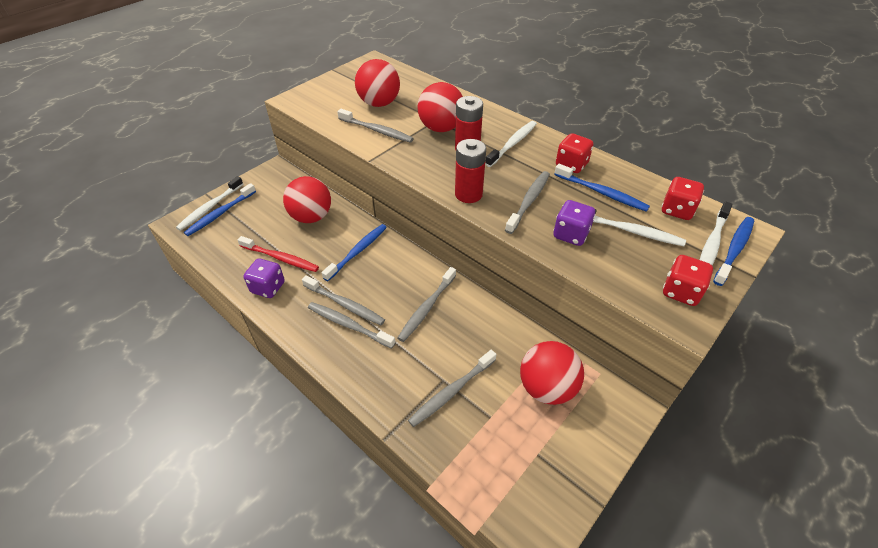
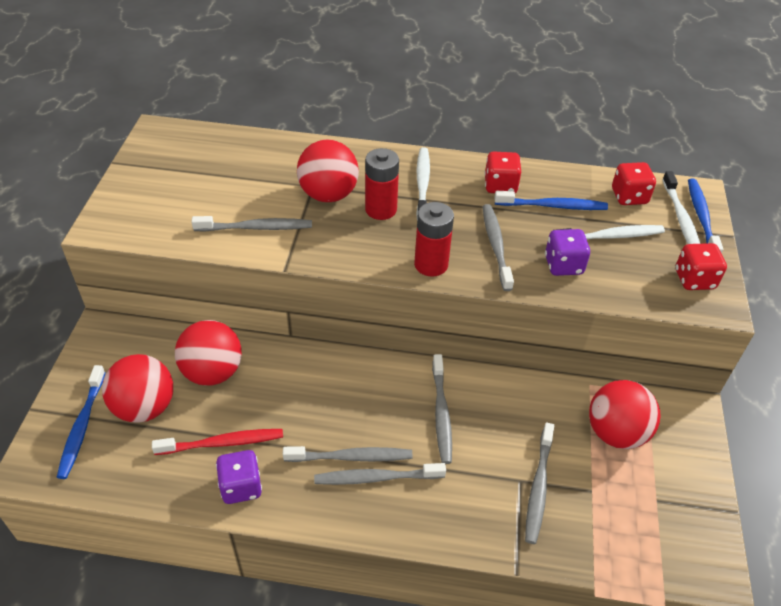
camera: 35 degrees left, 0 degrees up
(210, 207) = (58, 424): white toothbrush -> none
(357, 252) = (309, 388): blue toothbrush -> none
(379, 103) = (224, 189): red ball -> red ball (145, 407)

